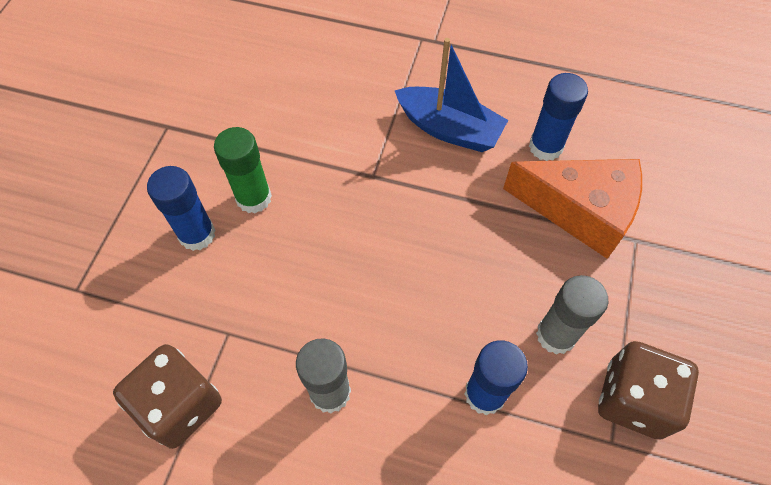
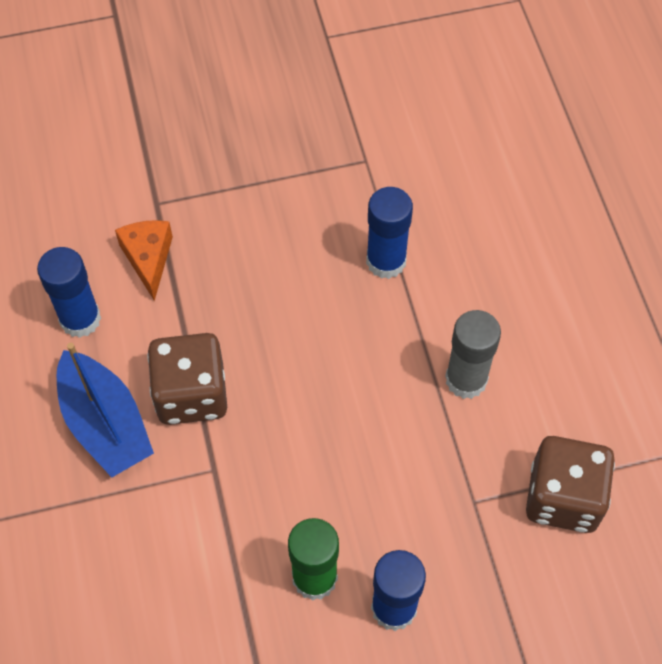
camera: 120 degrees left, 0 degrees up
(449, 129) = (105, 424): blue boat -> blue boat turned 150 degrees clockwise
(556, 335) = (297, 230): grey glue stick -> none
(580, 211) = (148, 259): orange cheese -> orange cheese, size x0.55
(633, 399) = (319, 157): brown dice -> brown dice (191, 394)

